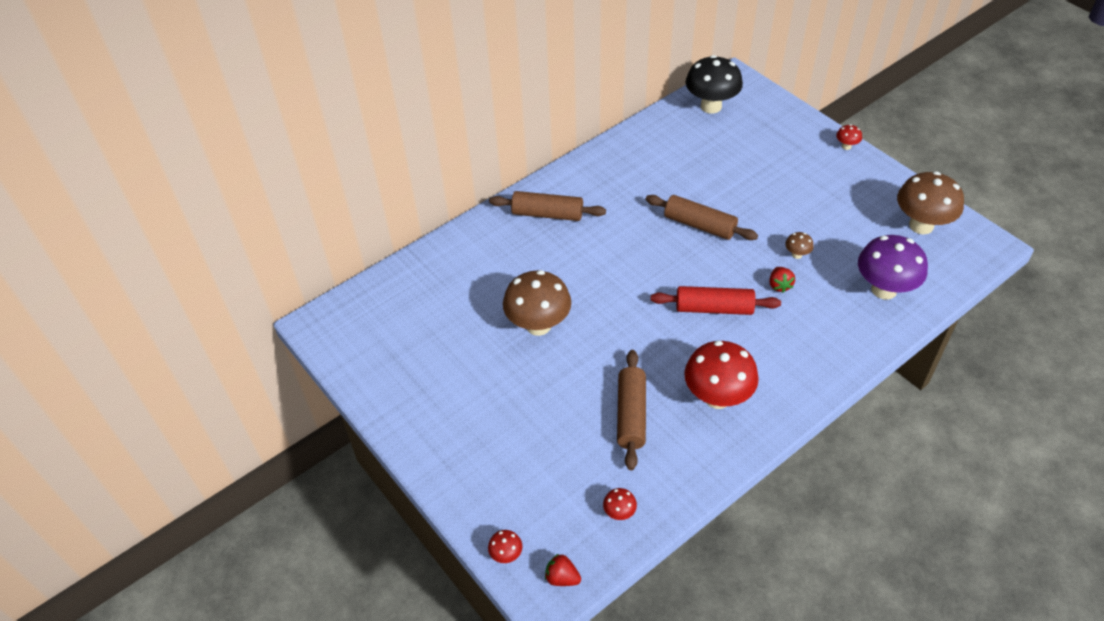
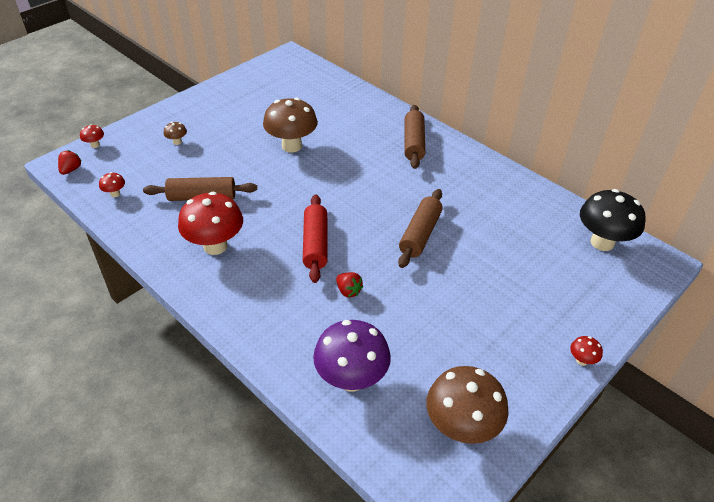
camera: 80 degrees right, 5 degrees down
(779, 285) = (348, 291): red strawberry -> red strawberry turned 120 degrees counterclockwise
(797, 255) = (392, 306): brown mushroom -> brown mushroom (177, 142)

